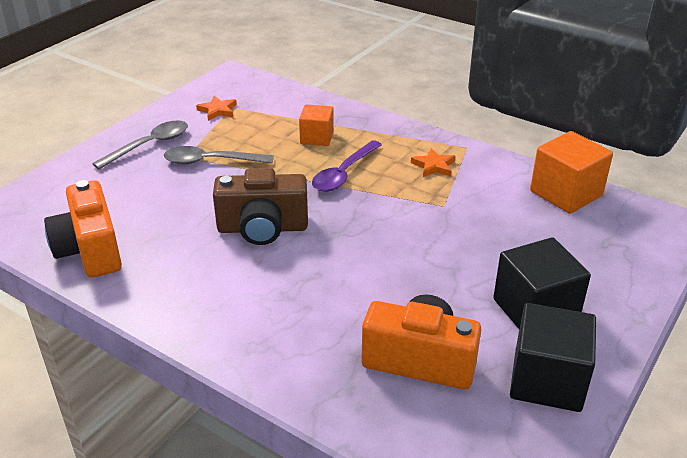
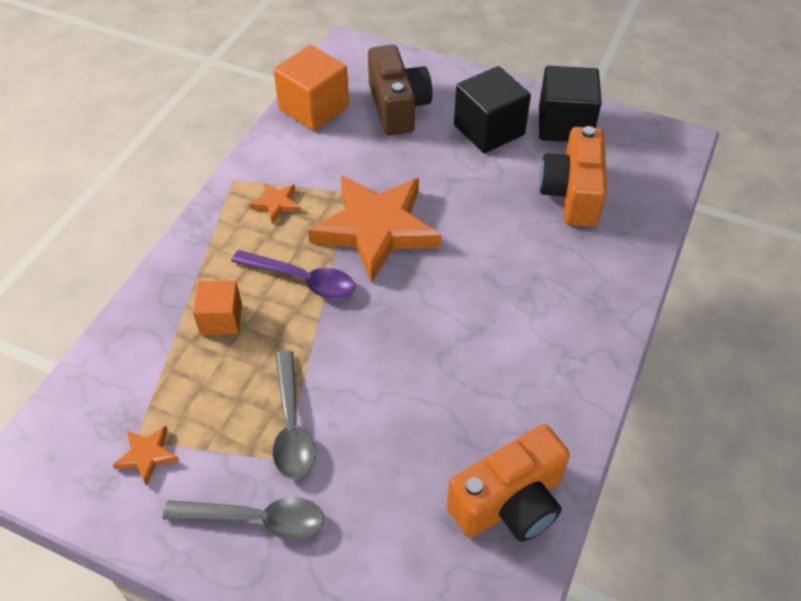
camera: 100 degrees left, 15 degrees up
(149, 145) = (256, 519): grey spoon -> grey spoon turned 150 degrees clockwise
(262, 228) = (425, 336): brown camera -> brown camera (398, 107)
(393, 215) = (376, 229): none -> orange star

